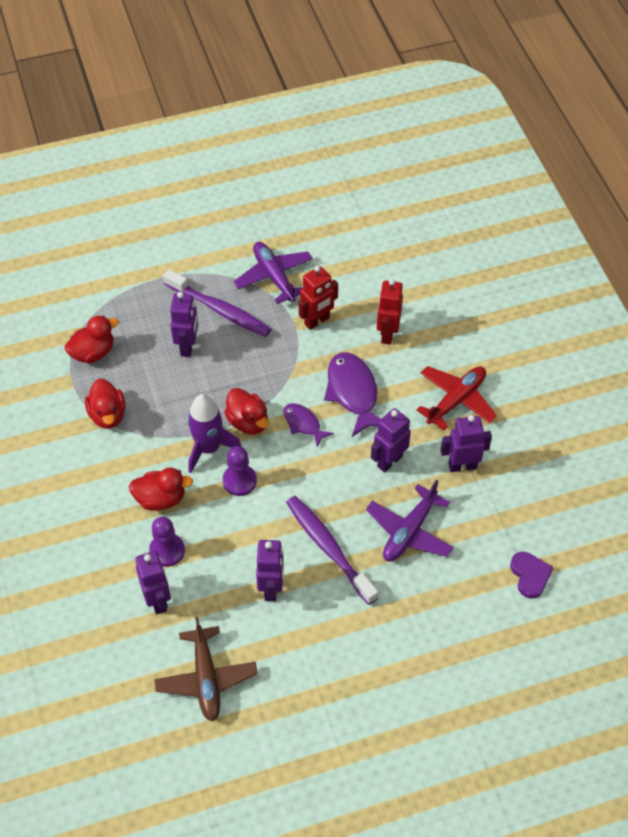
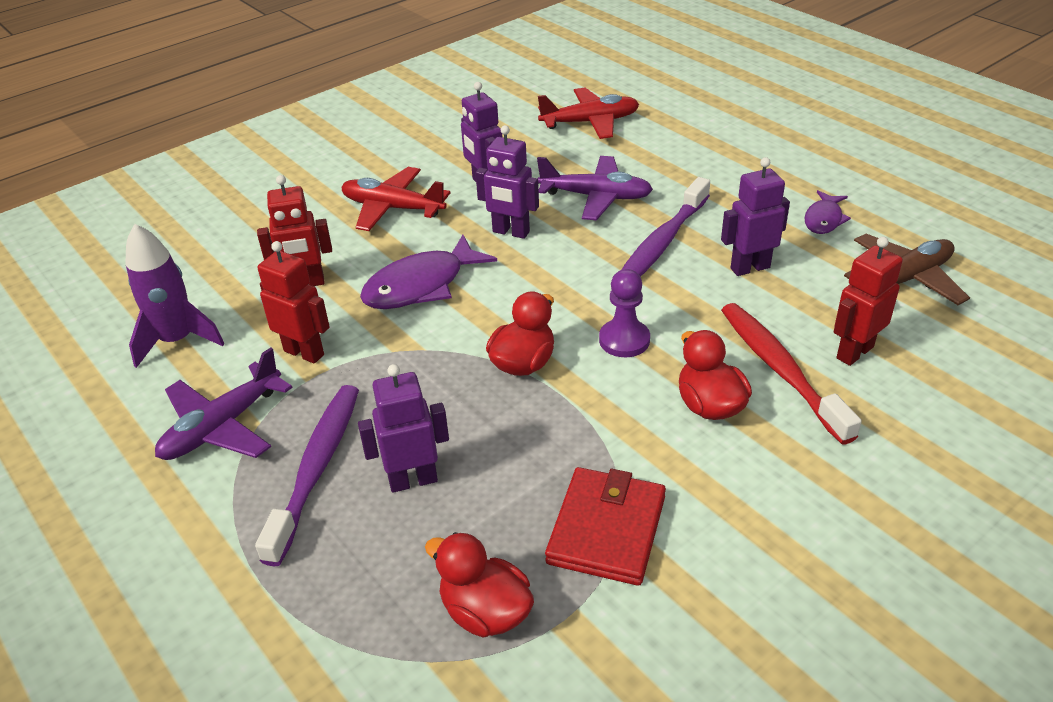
camera: 110 degrees left, 15 degrees down
(108, 415) = (607, 530): red duck -> red wallet
(158, 600) = (854, 352): purple robot -> red robot
(167, 550) = (780, 370): purple pawn -> red toothbrush
(208, 448) = (592, 387): purple rocket -> purple rocket (177, 340)
(303, 424) = (496, 312): purple fish -> purple fish (824, 219)
(530, 575) = (590, 122): purple heart -> red plane

